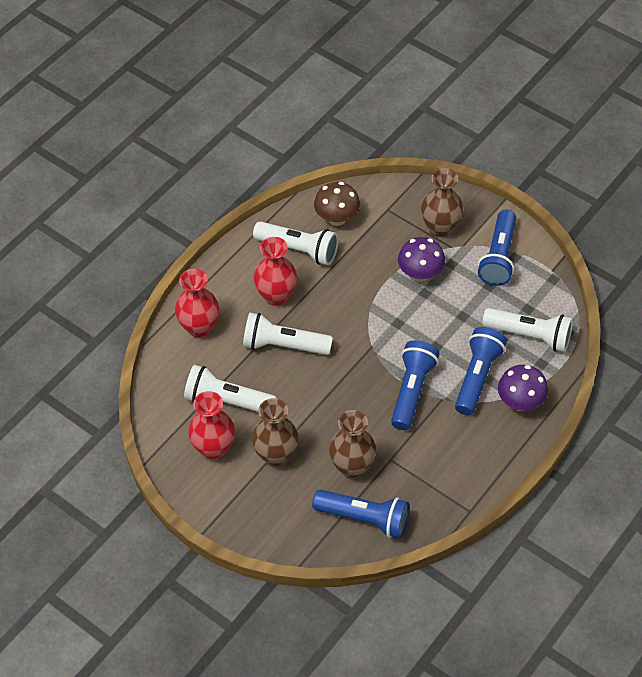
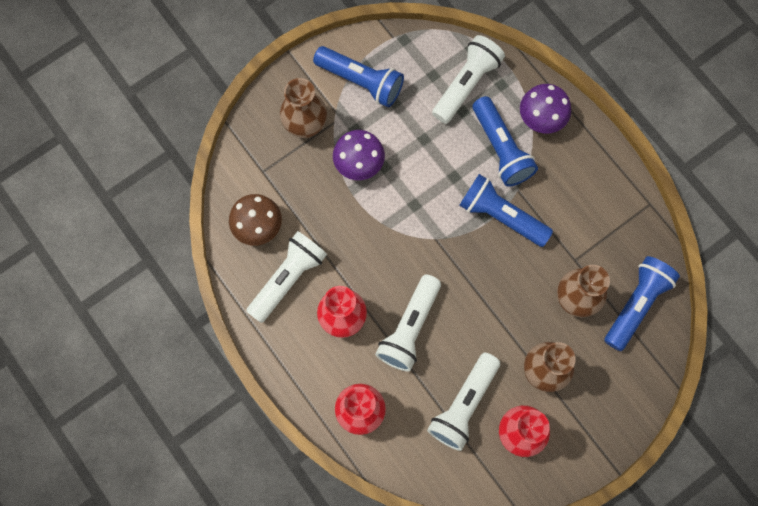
camera: 75 degrees left, 20 degrees up
(477, 377) = (501, 149): blue flashlight -> blue flashlight turned 150 degrees counterclockwise

